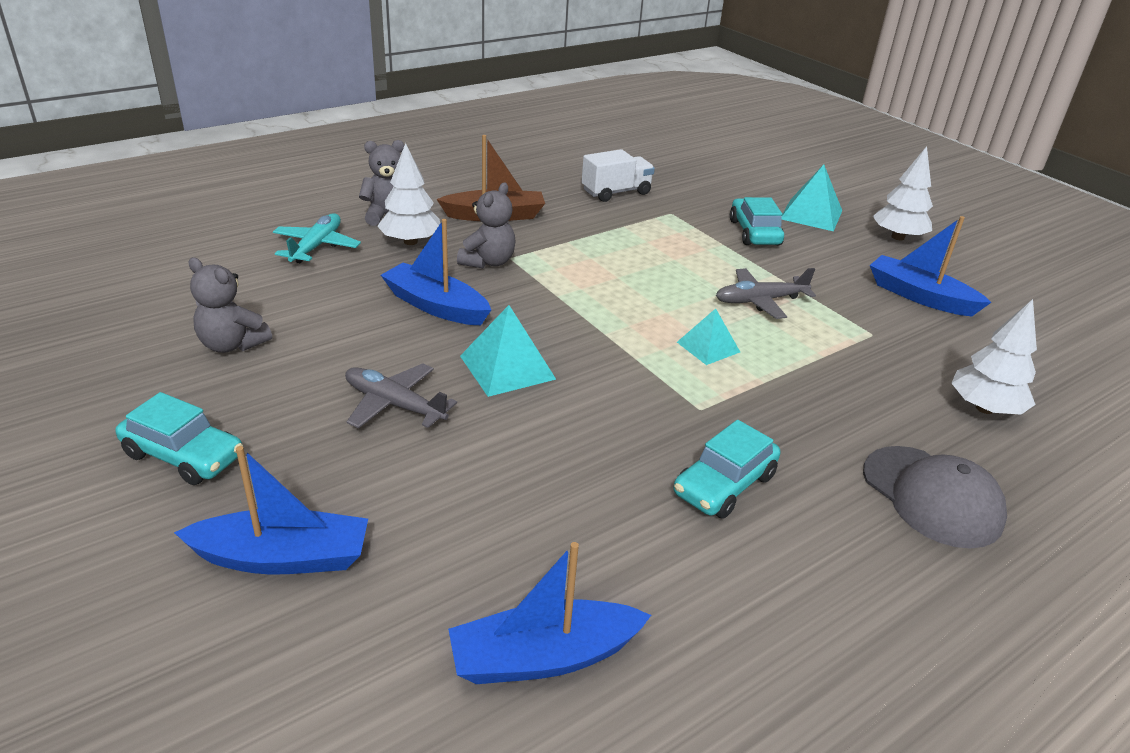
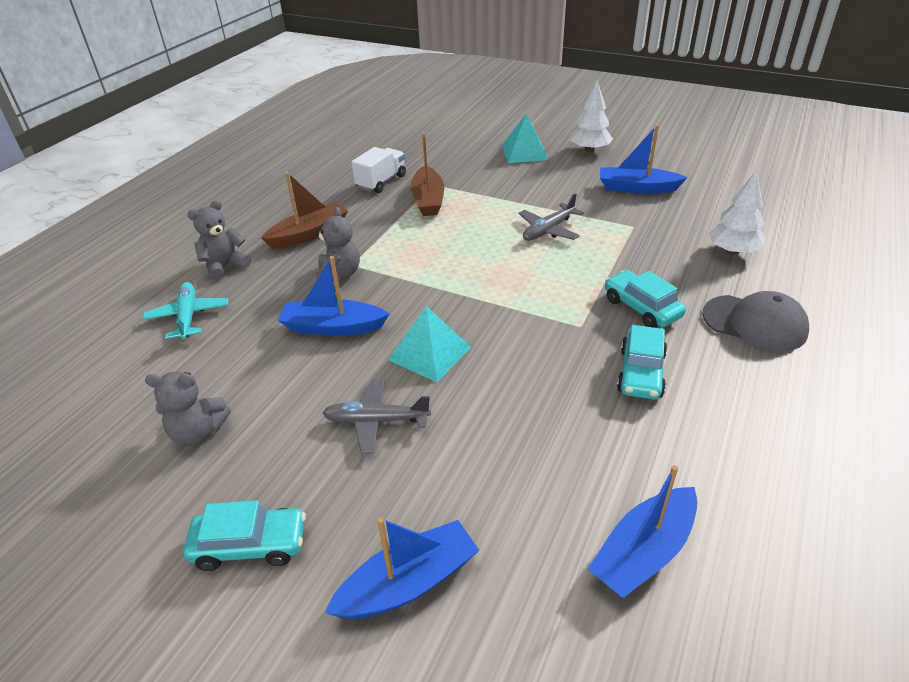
camera: 25 degrees left, 5 degrees up
(411, 242) = (263, 281): white tree -> none
(650, 225) = (428, 200): none -> brown boat
(708, 347) = (546, 278): turquoise pyramid -> none
(754, 232) = (501, 179): turquoise car -> turquoise car (641, 308)

